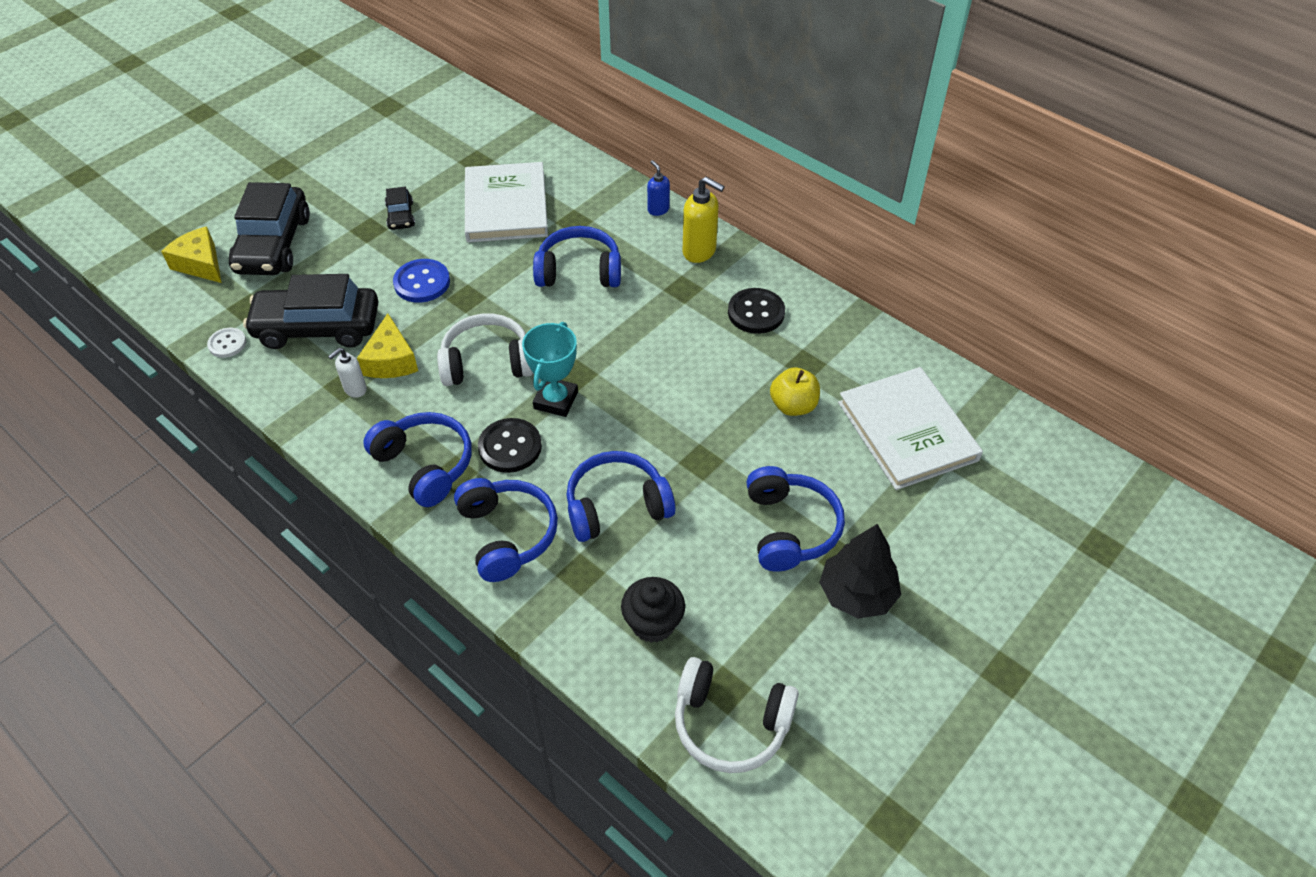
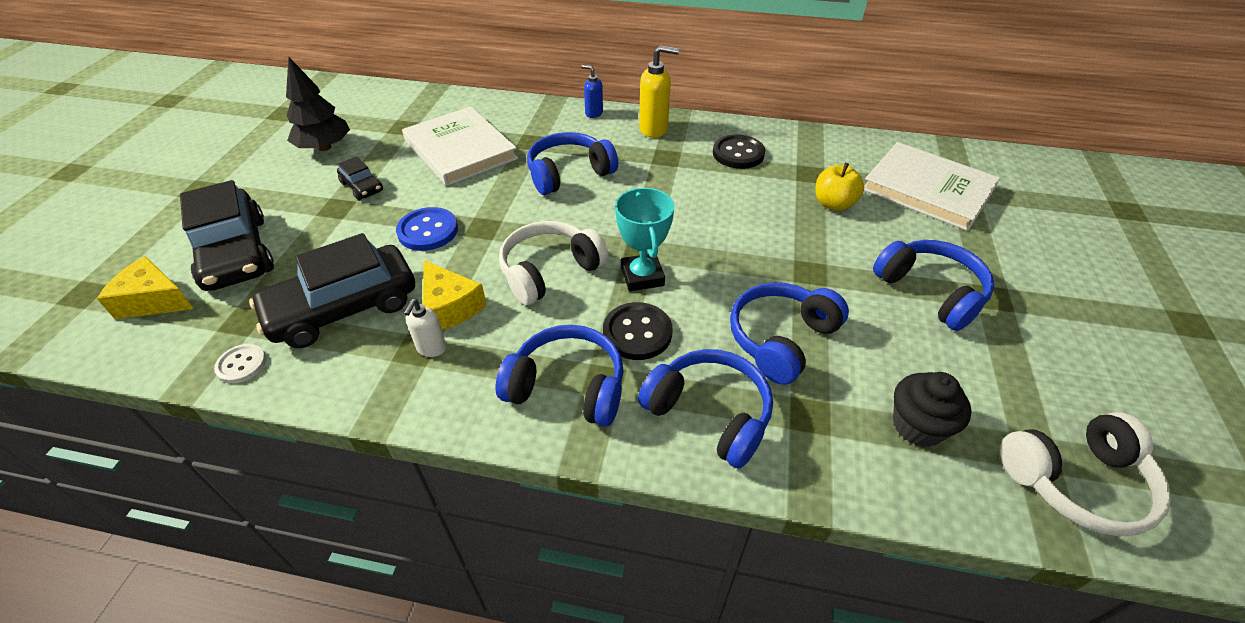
camera: 30 degrees left, 5 degrees down
(857, 594) = (1032, 317): black tree -> black tree (324, 147)

